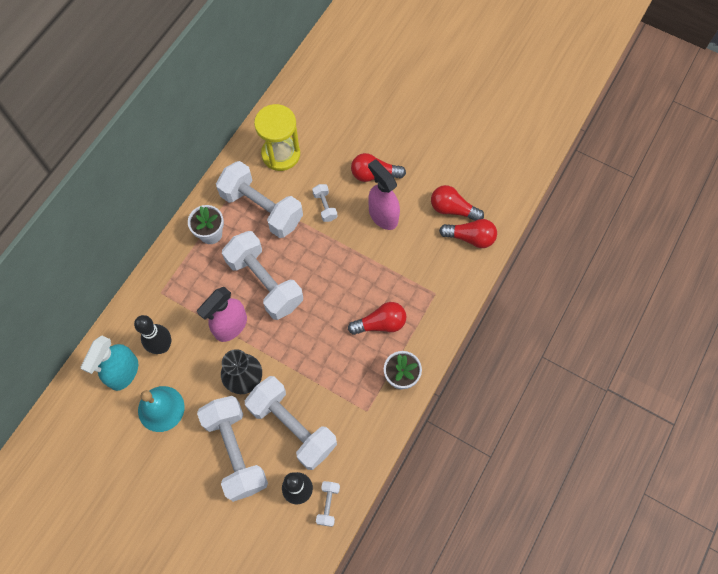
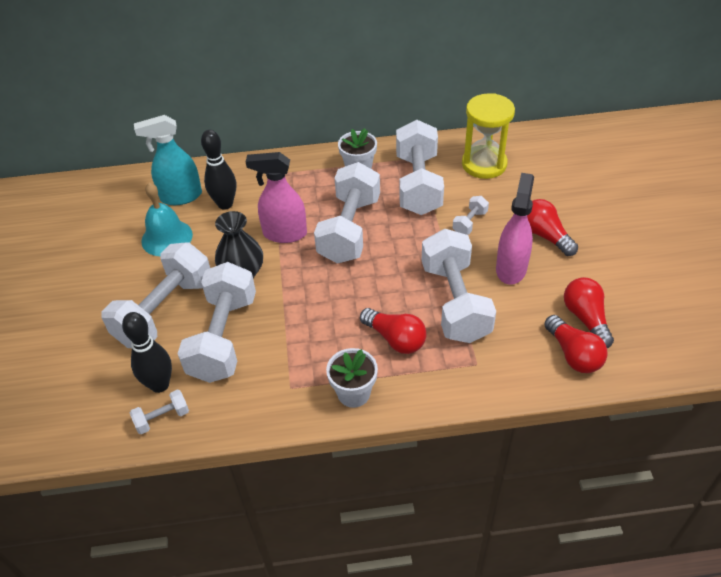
camera: 55 degrees right, 20 degrees down
(381, 268) = (455, 302): none -> white dumbbell

